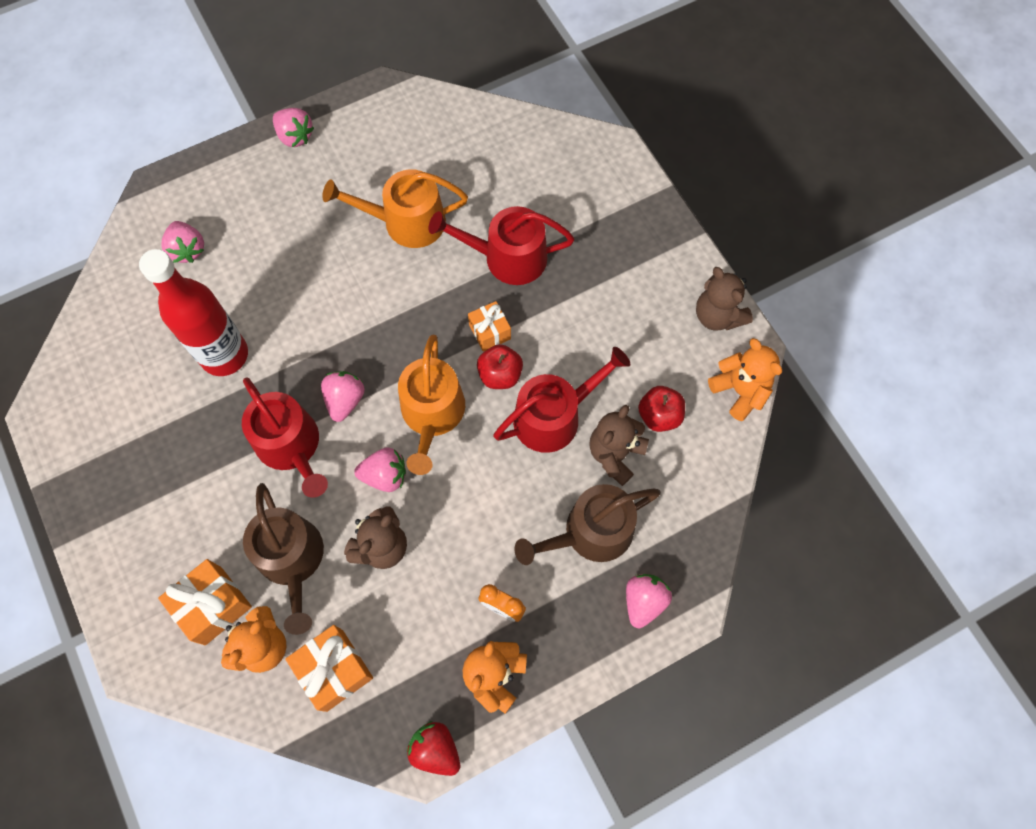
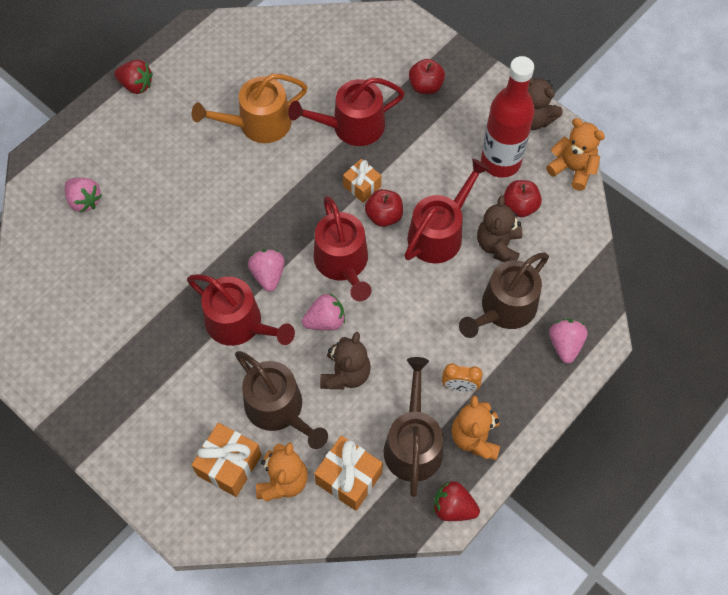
camera: 20 degrees left, 5 degrees down
(224, 355) = (153, 272): red bottle -> red bottle (500, 162)
(295, 136) = (136, 85): pink strawberry -> red strawberry
(422, 656) = (413, 443): none -> brown watering can
(432, 414) = (343, 263): orange watering can -> red watering can
(610, 237) = (425, 86): none -> red apple

